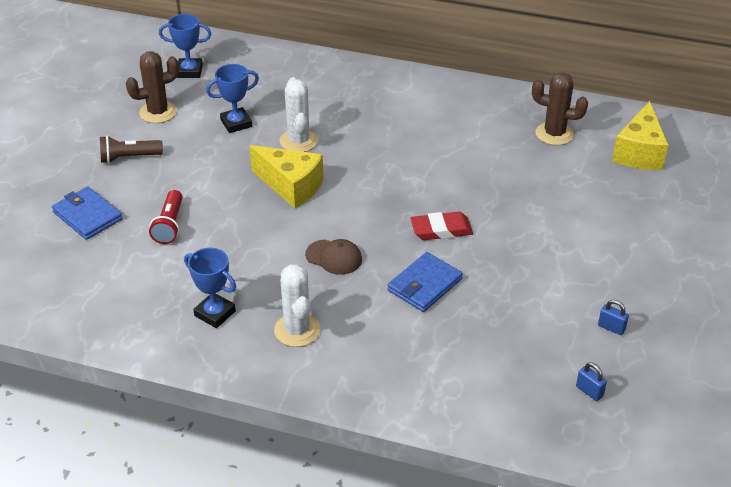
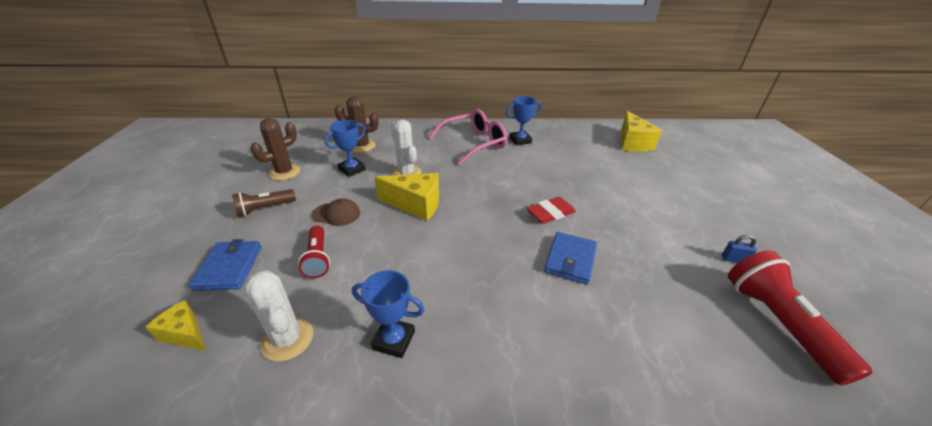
camera: 20 degrees left, 5 degrees down
(47, 267) = (185, 334): none -> yellow cheese
(87, 216) = (229, 267): blue wallet -> blue wallet turned 60 degrees clockwise
(189, 71) = (304, 143): blue trophy -> blue trophy (520, 140)
(297, 330) = (487, 335): white cactus -> white cactus (287, 339)
(334, 257) = (481, 253): brown cap -> brown cap (336, 214)
(408, 111) = (474, 143): none -> pink glasses
(554, 134) = (575, 141): brown cactus -> brown cactus (362, 146)
(589, 391) = (778, 323): blue padlock -> red flashlight

